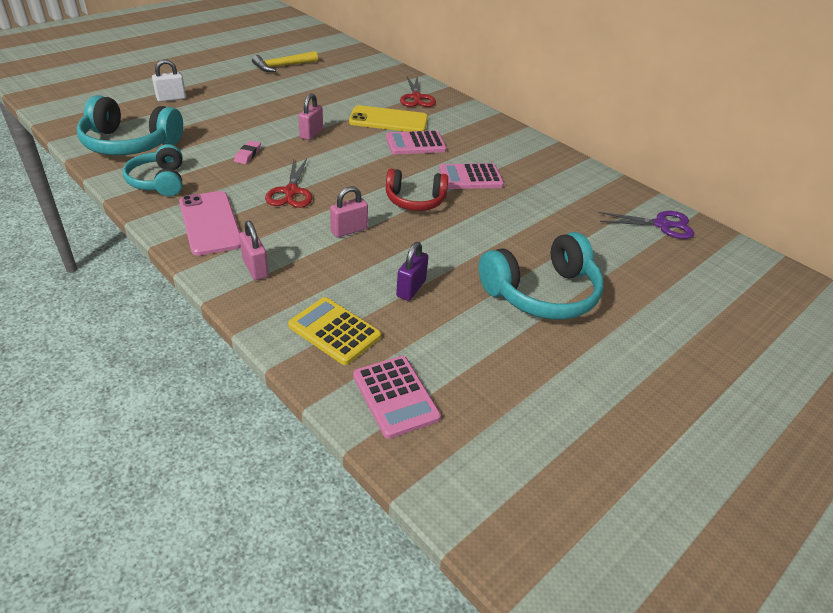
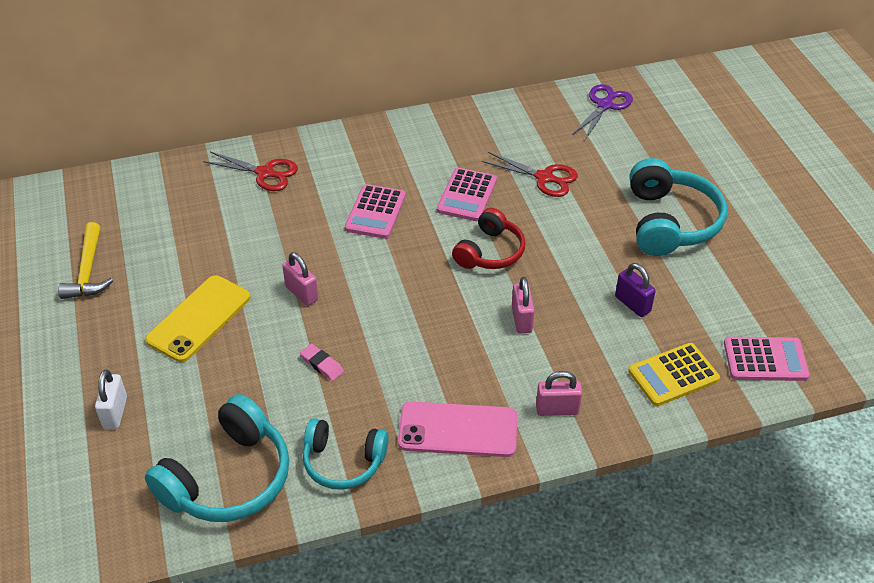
camera: 60 degrees left, 5 degrees up
(291, 192) = (426, 346): red scissors -> red scissors (544, 178)
(388, 120) = (308, 216): yellow phone -> yellow phone (199, 318)

